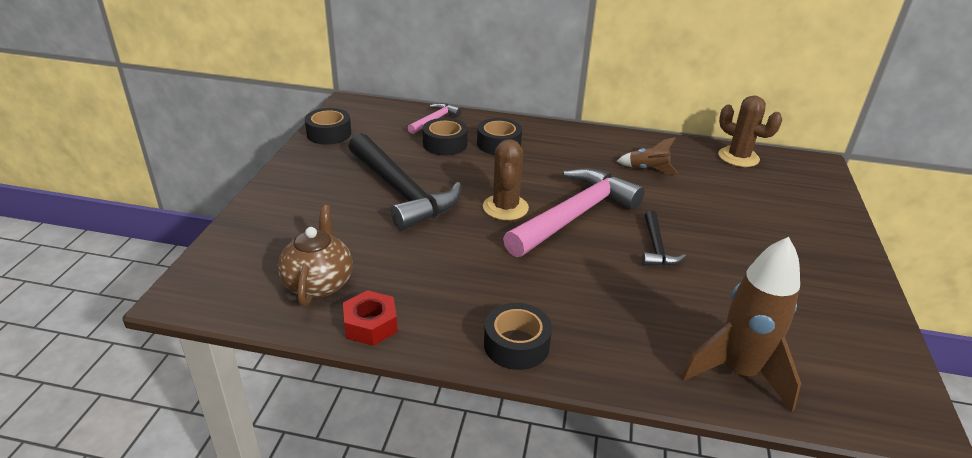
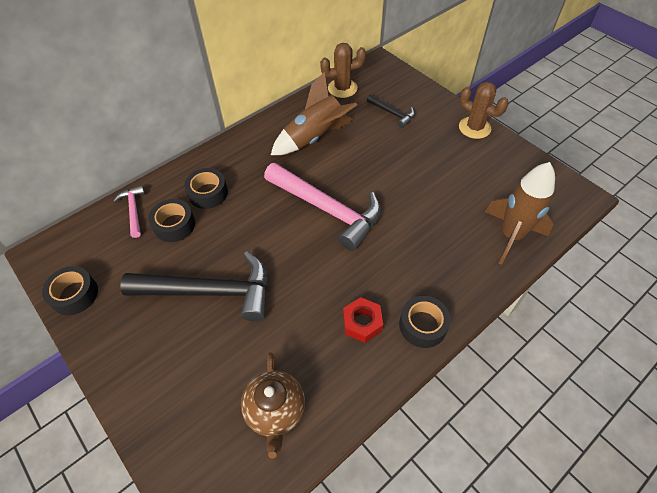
camera: 50 degrees left, 20 degrees up
(319, 283) = (275, 411): brown teapot -> brown teapot turned 135 degrees counterclockwise
(370, 325) = (346, 400): red nut -> red nut (362, 323)
(505, 207) = (286, 241): brown cactus -> brown cactus (474, 128)
(574, 215) = (327, 209): pink hammer -> pink hammer turned 135 degrees clockwise
(648, 169) = (314, 138): brown rocket -> brown rocket, size x1.98
(656, 247) = (391, 193): black hammer -> black hammer (392, 113)

